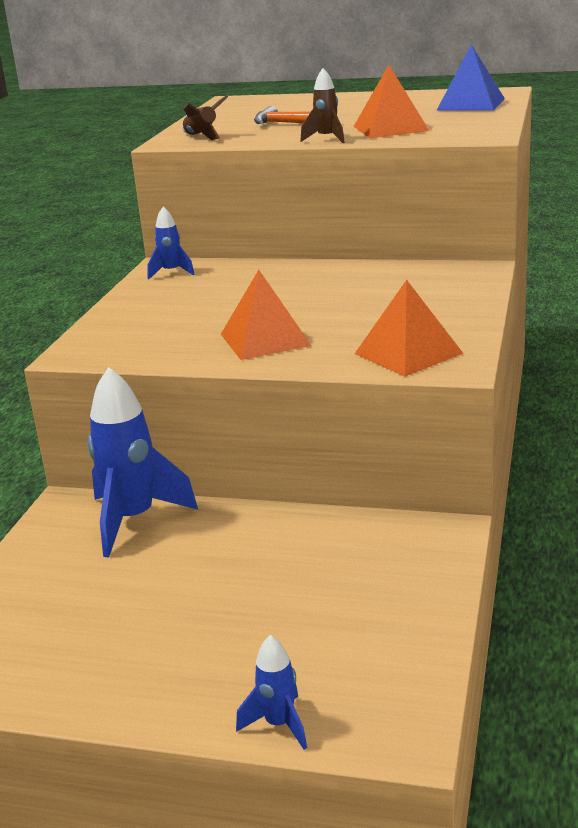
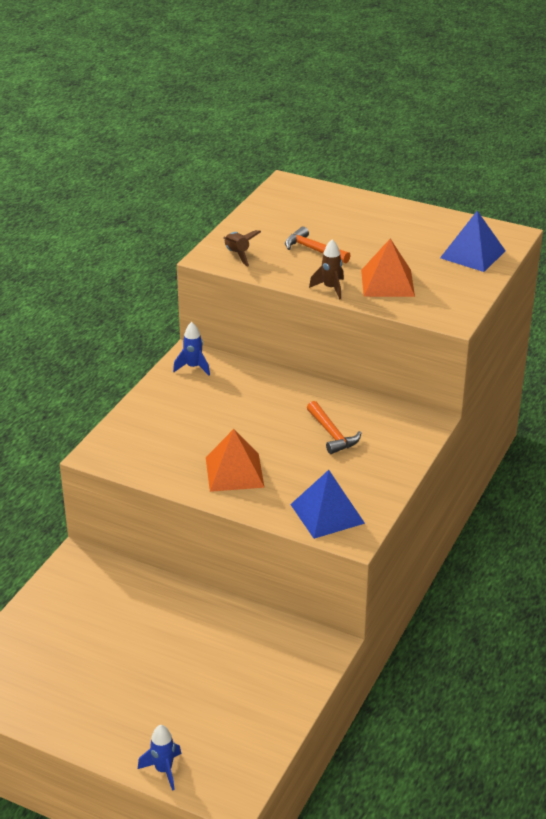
camera: 10 degrees right, 10 degrees up
(133, 520) = (119, 585): blue rocket -> none
(371, 293) = (332, 434): none -> orange hammer
(408, 353) = (327, 514): orange pyramid -> blue pyramid

